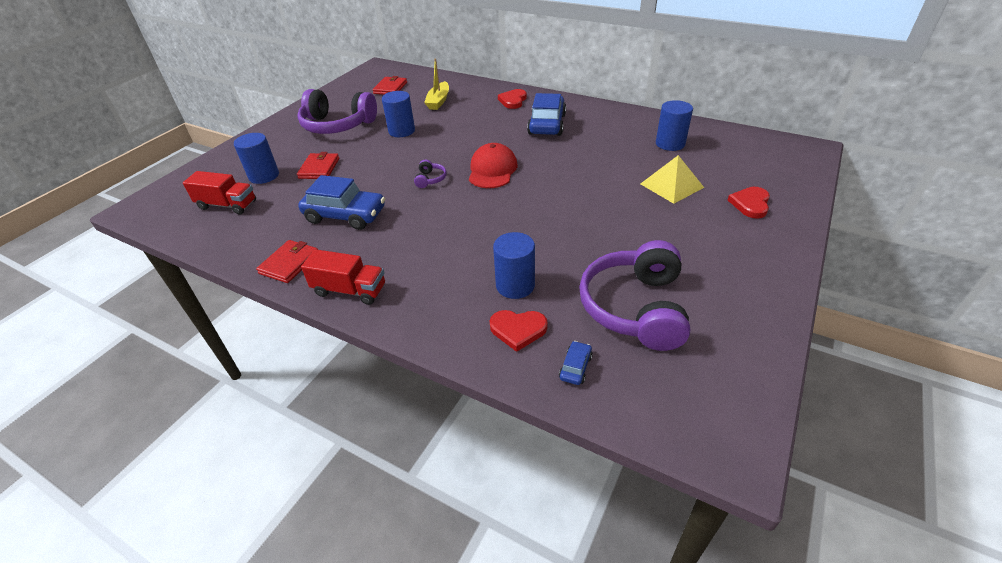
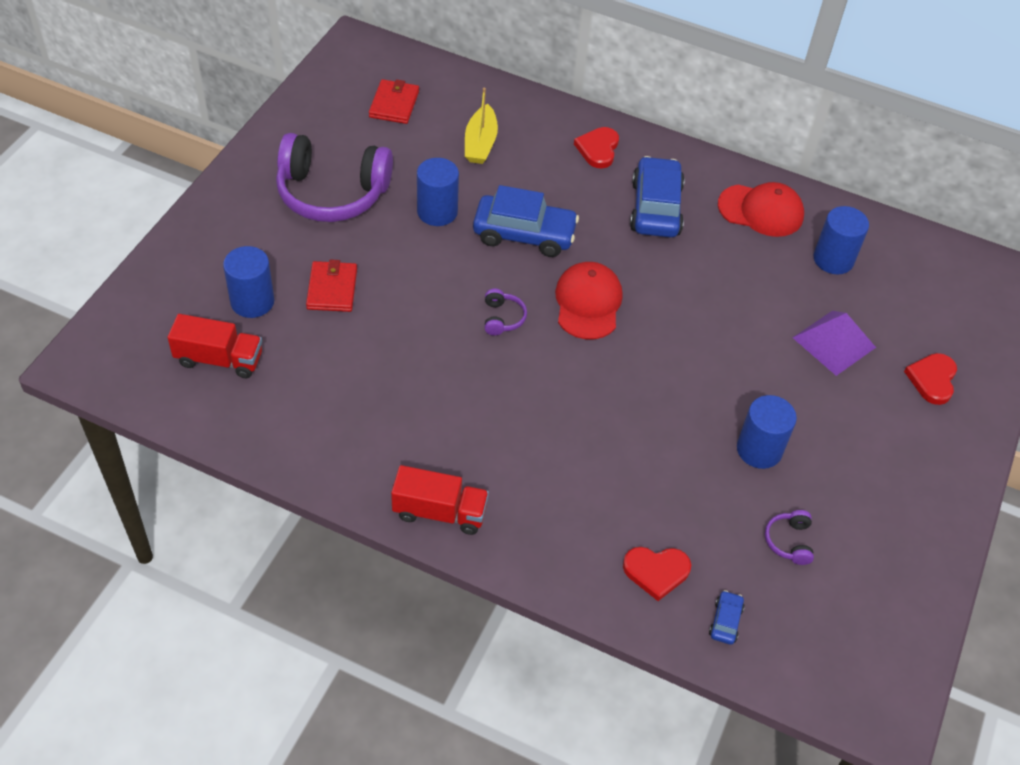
camera: 10 degrees left, 10 degrees up
(289, 263) = (347, 467): red wallet -> none
(345, 215) = (398, 384): blue car -> blue car (524, 234)
(515, 285) = (645, 507): blue cylinder -> blue cylinder (759, 450)
(619, 123) = (761, 211): none -> red cap
(635, 308) = (789, 541): purple headphones -> purple headphones, size x0.40
(671, 185) = (834, 342): yellow pyramid -> purple pyramid

